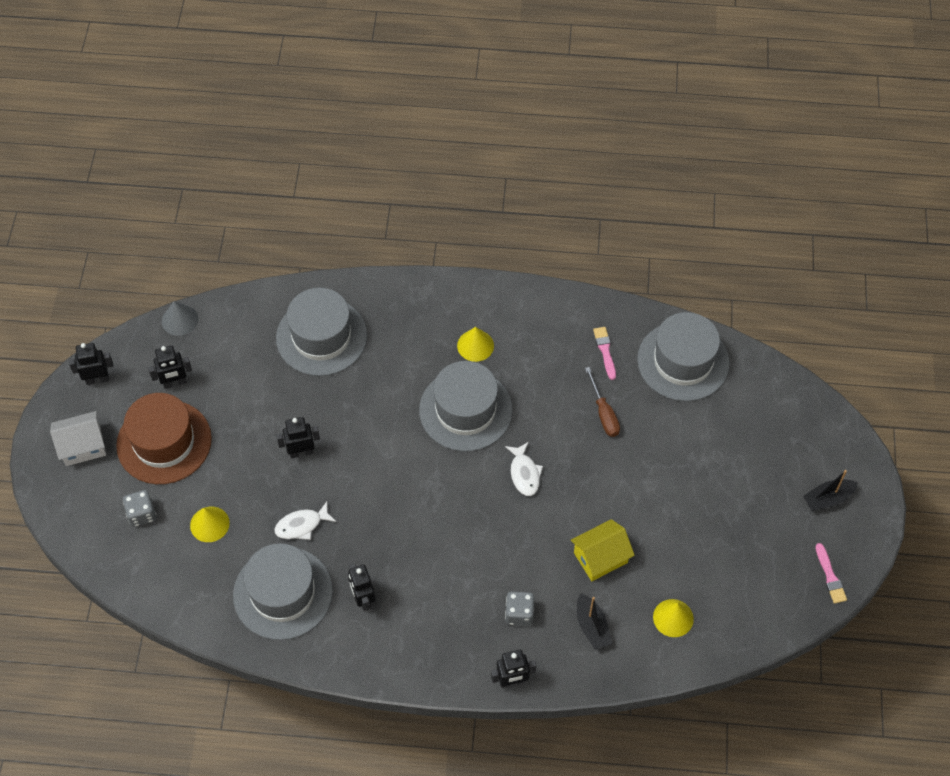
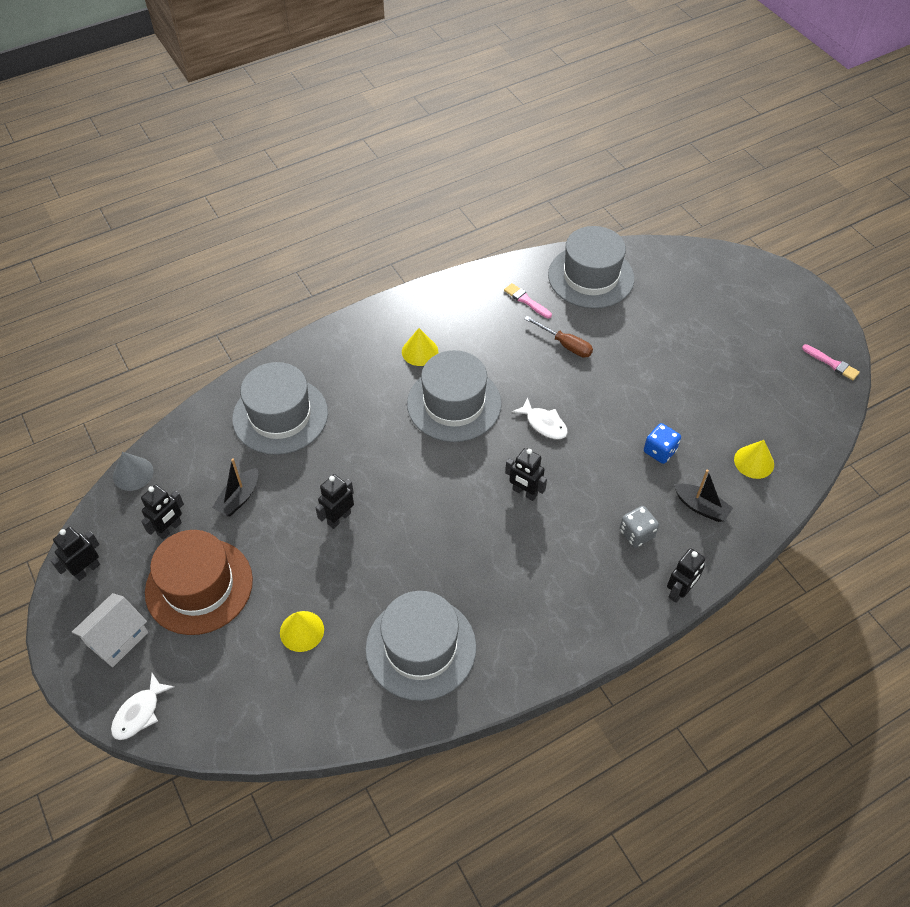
camera: 35 degrees left, 5 degrees down
(142, 514) = (227, 663): grey dice -> none
(302, 525) = (390, 578): white fish -> white fish (139, 713)
(363, 599) = (497, 606): black robot -> black robot (524, 492)
(600, 558) = (659, 451): yellow house -> blue dice
(827, 499) = (779, 312): black boat -> black boat (239, 498)

